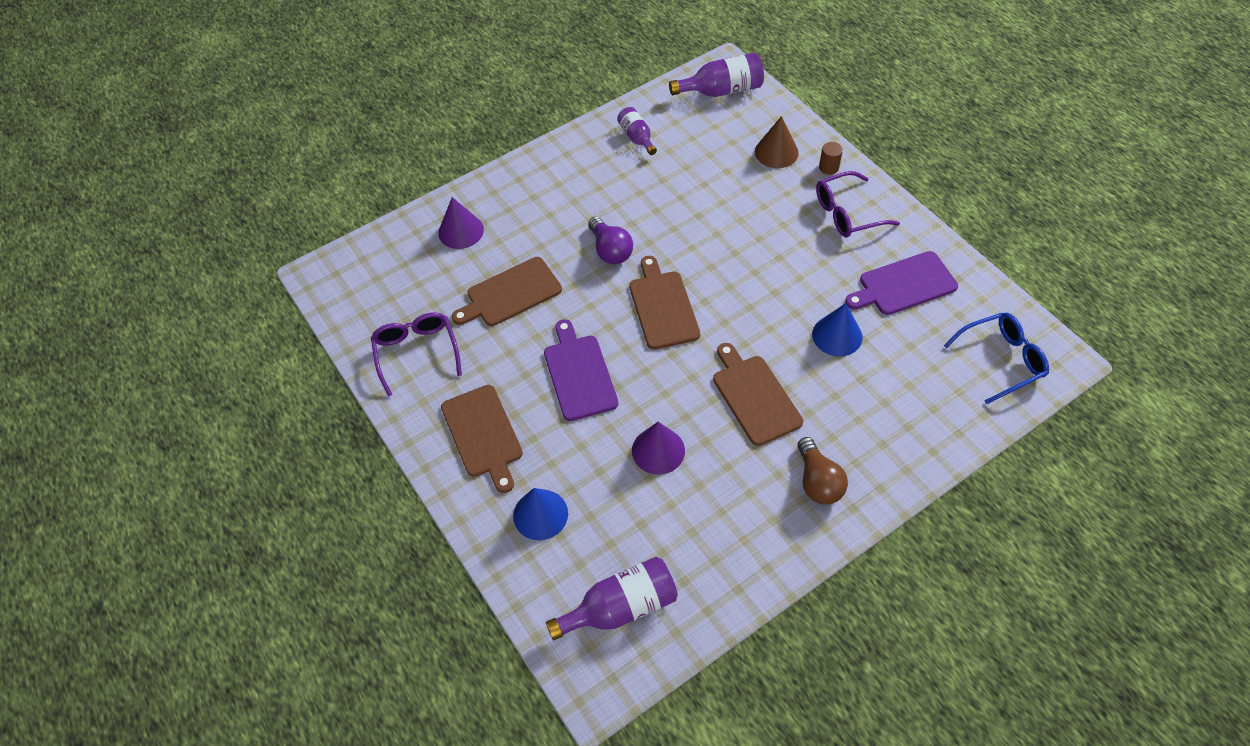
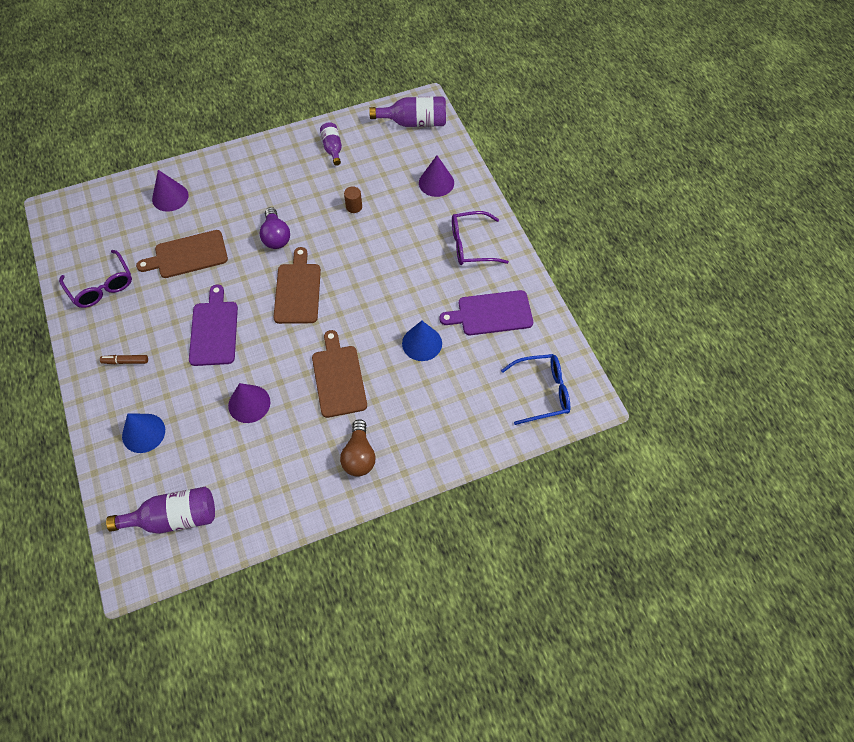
camera: 10 degrees right, 5 degrees up
(417, 352) = (101, 286): purple glasses -> purple glasses turned 150 degrees clockwise
(483, 434) = (125, 361): brown cutting board -> brown marker
(776, 152) = (436, 182): brown cone -> purple cone
(828, 167) = (472, 204): brown cylinder -> brown cylinder (354, 207)

